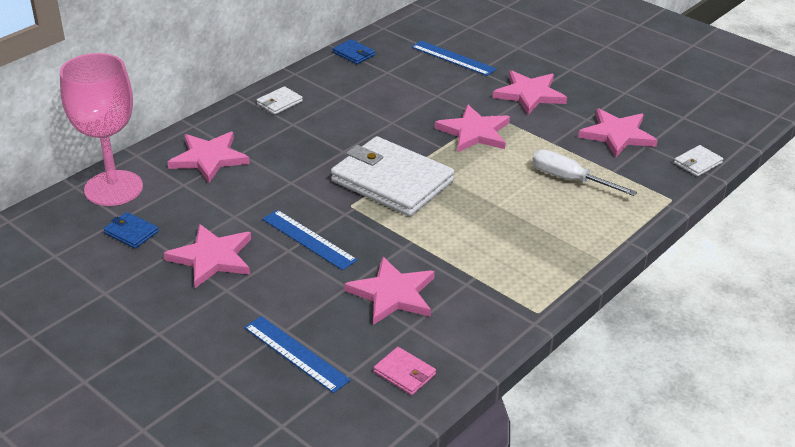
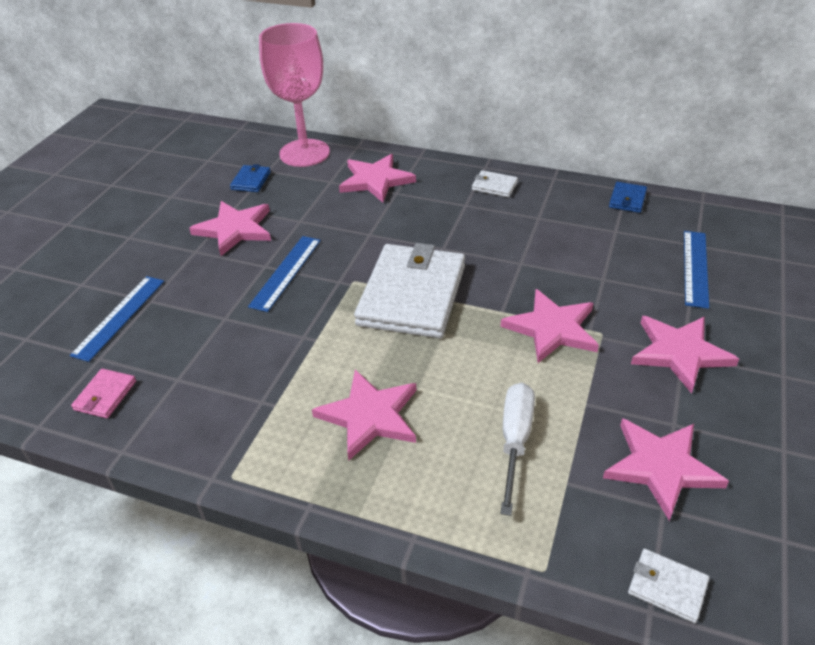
camera: 70 degrees right, 5 degrees up
(393, 294) = (223, 352): pink star -> pink star (369, 416)

